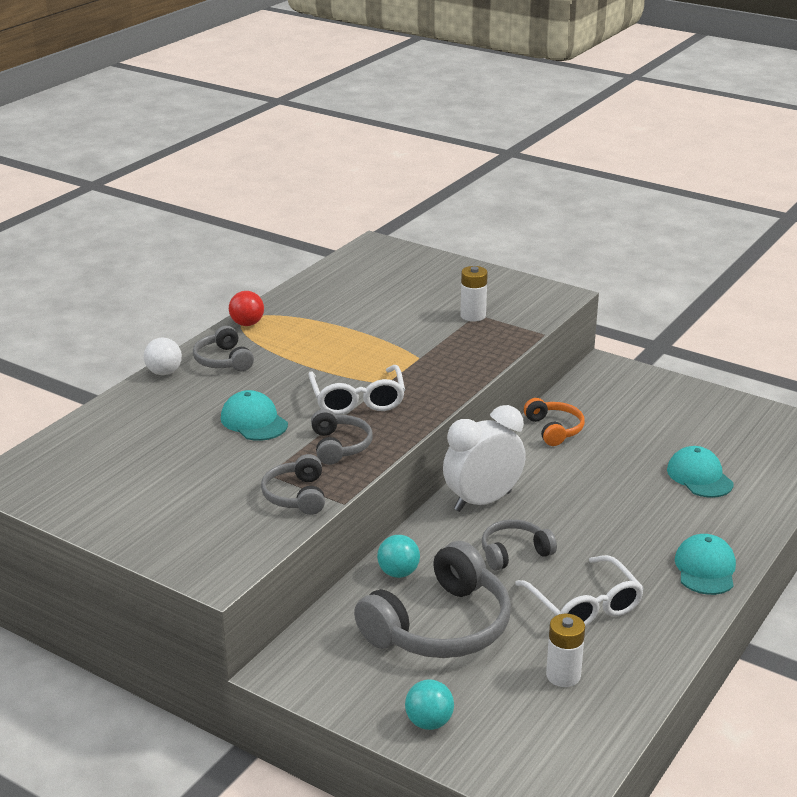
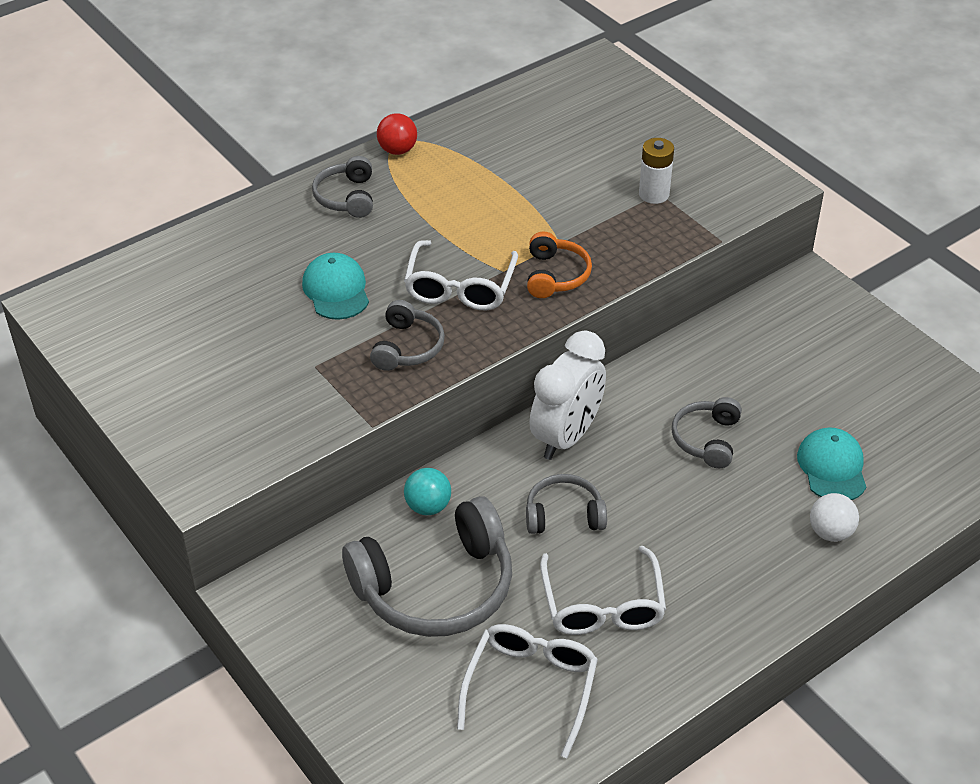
camera: 20 degrees right, 15 degrees up
(164, 372) = (277, 200): white ball -> white ball (830, 532)
(296, 496) = (328, 403): grey headphones -> grey headphones (707, 439)
(429, 722) = (363, 702): turquoise ball -> none
(482, 501) = (566, 437): white clock -> white clock turned 135 degrees clockwise
(554, 429) = (699, 358): orange headphones -> orange headphones (555, 275)
(563, 676) = (531, 687): white battery -> white glasses
(705, 568) = (765, 595): turquoise cap -> none

